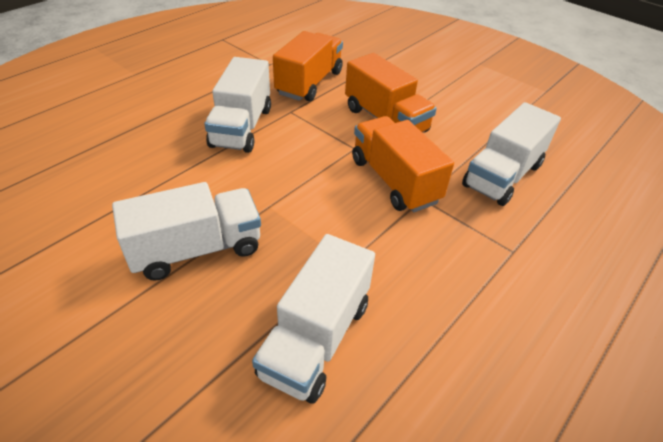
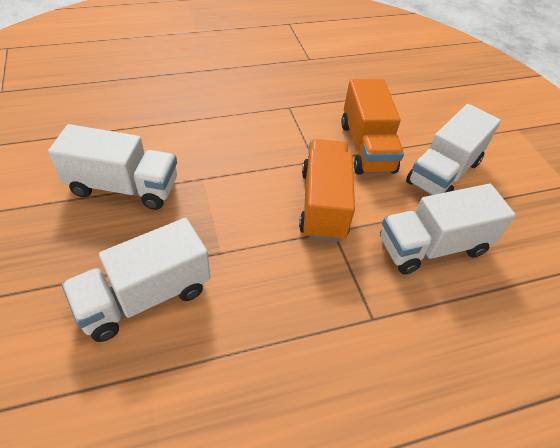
camera: 30 degrees right, 5 degrees up
(241, 127) = (238, 105): white truck -> white truck (443, 172)
(309, 83) = (328, 88): orange truck -> none

